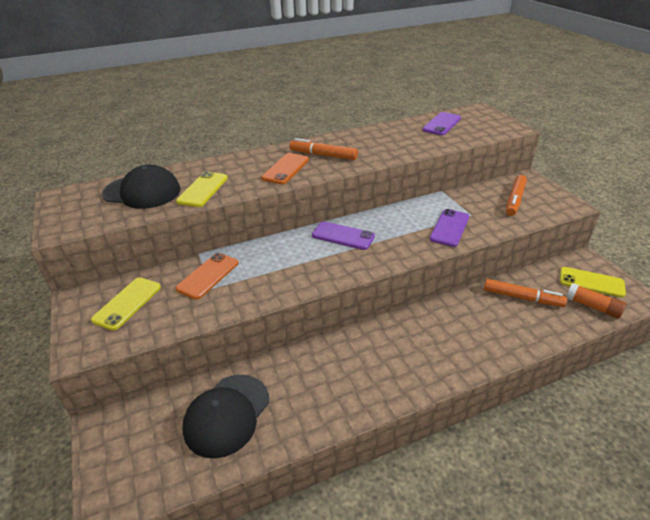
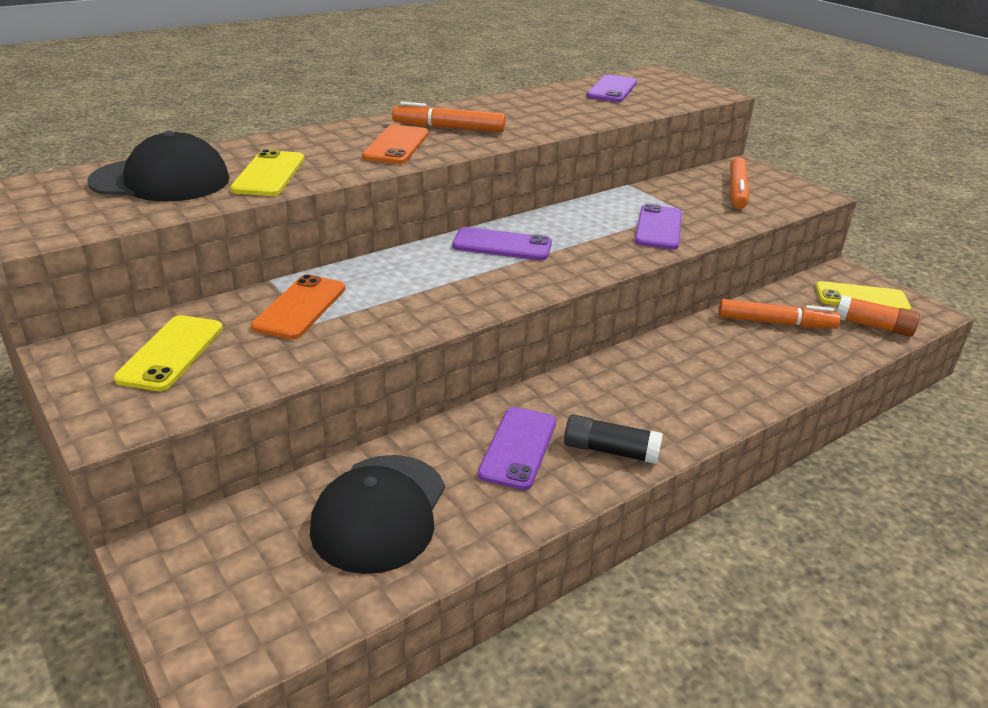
camera: 15 degrees left, 5 degrees down
(322, 378) = (518, 448): none -> purple phone
(379, 387) = (610, 451): none -> black glue stick

